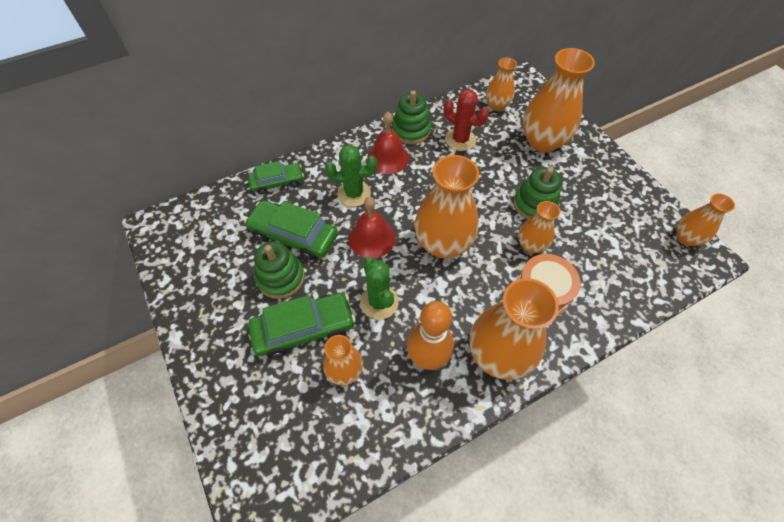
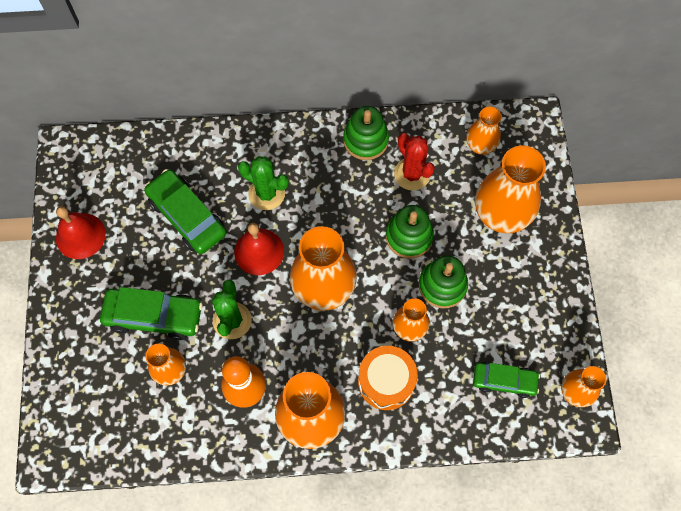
camera: 25 degrees right, 10 degrees up
(277, 182) = (198, 148): green car -> green car (504, 381)
(281, 278) = (156, 256): green stacking toy -> green stacking toy (409, 236)
(388, 158) = (323, 165): red bell -> red bell (80, 236)

